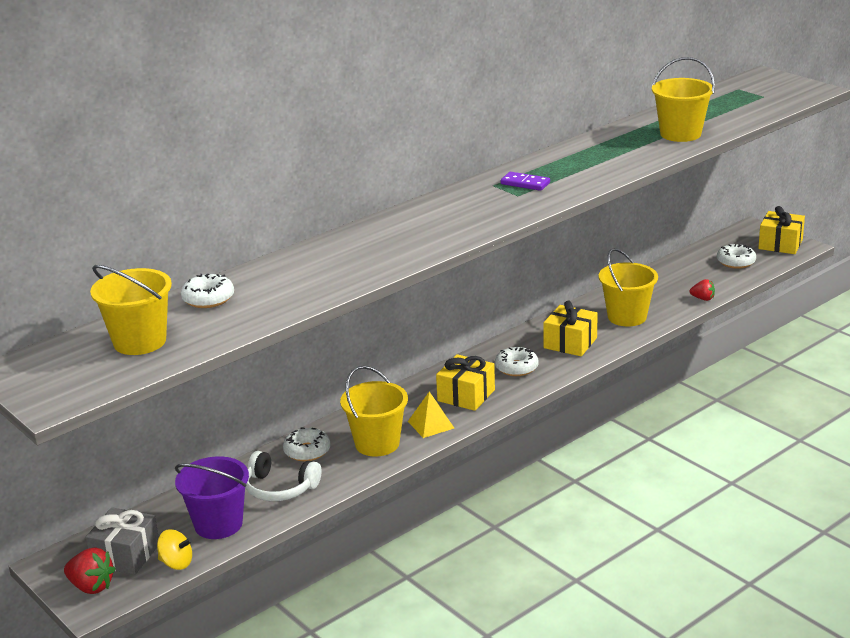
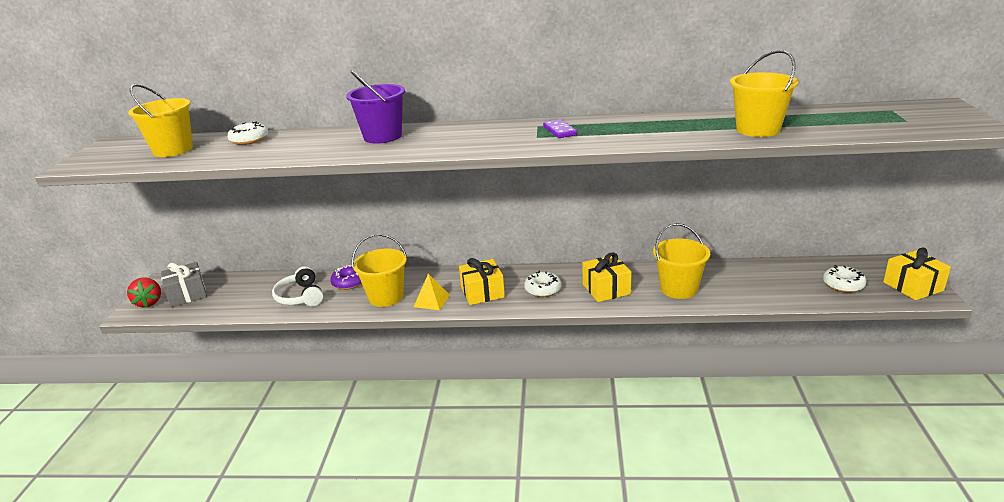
camera: 45 degrees right, 0 degrees up
(176, 563) = (192, 311): yellow spinning top -> none
(218, 524) = (243, 301): purple bucket -> purple bucket (382, 136)
(307, 451) = (349, 282): white donut -> purple donut
(703, 299) = (764, 301): red strawberry -> none

